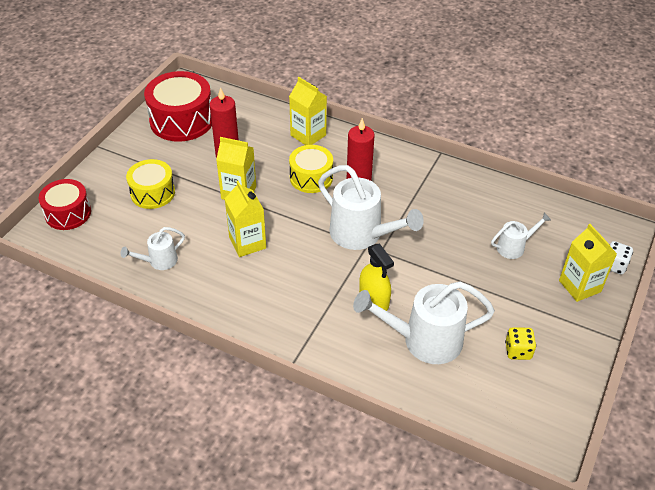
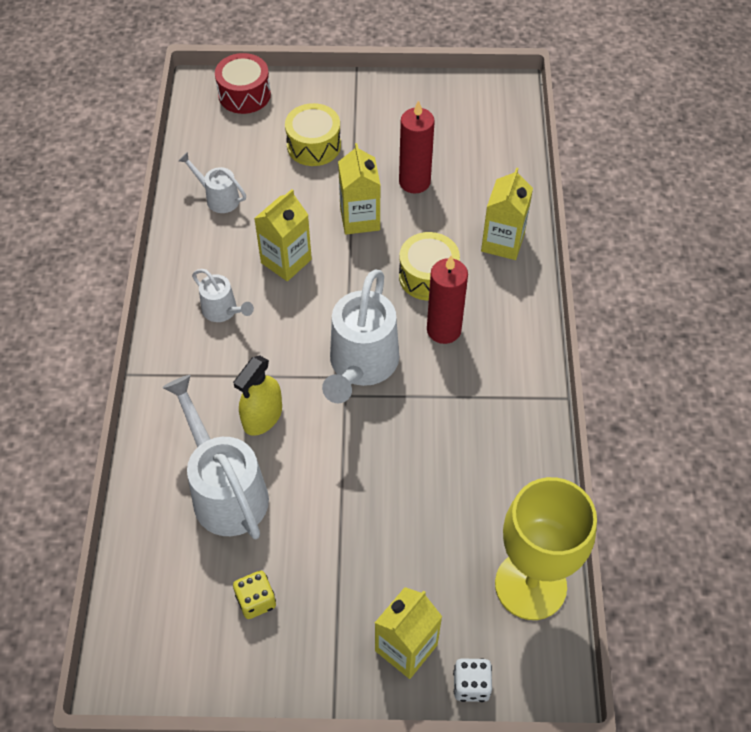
camera: 65 degrees right, 10 degrees up
(181, 120) = (446, 114): red drum -> none
(514, 247) = (436, 544): white watering can -> white watering can (223, 311)
(559, 216) = (530, 585): none -> yellow goblet

